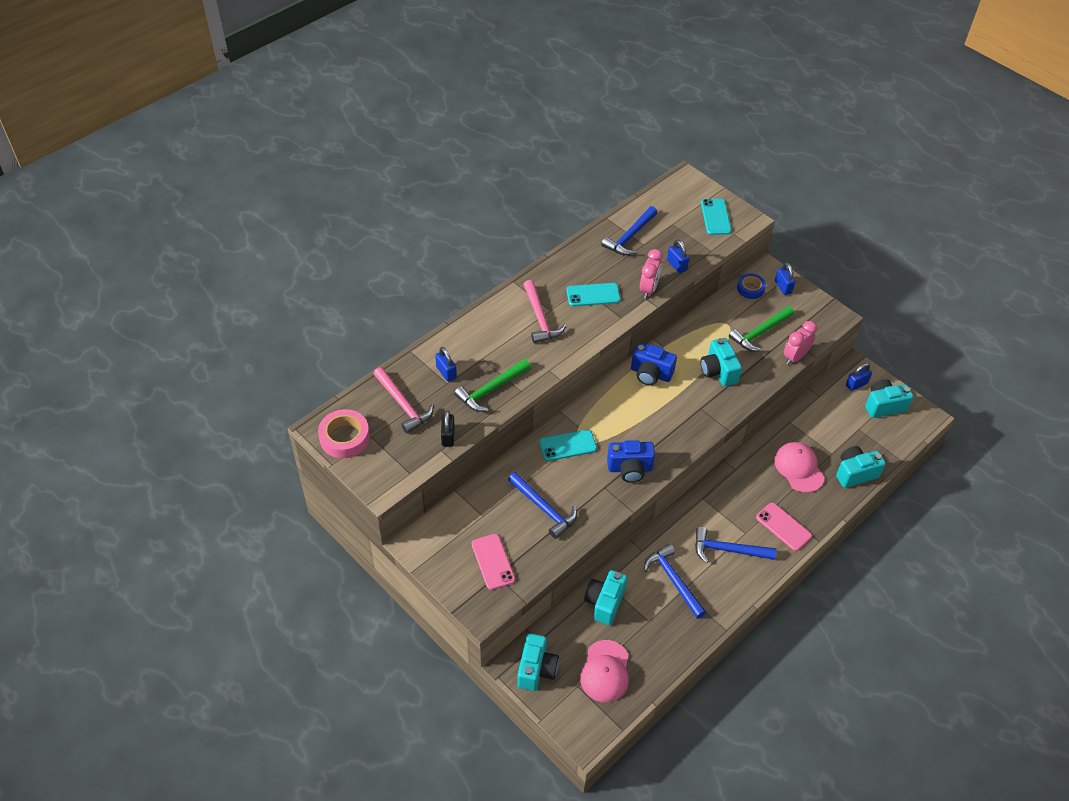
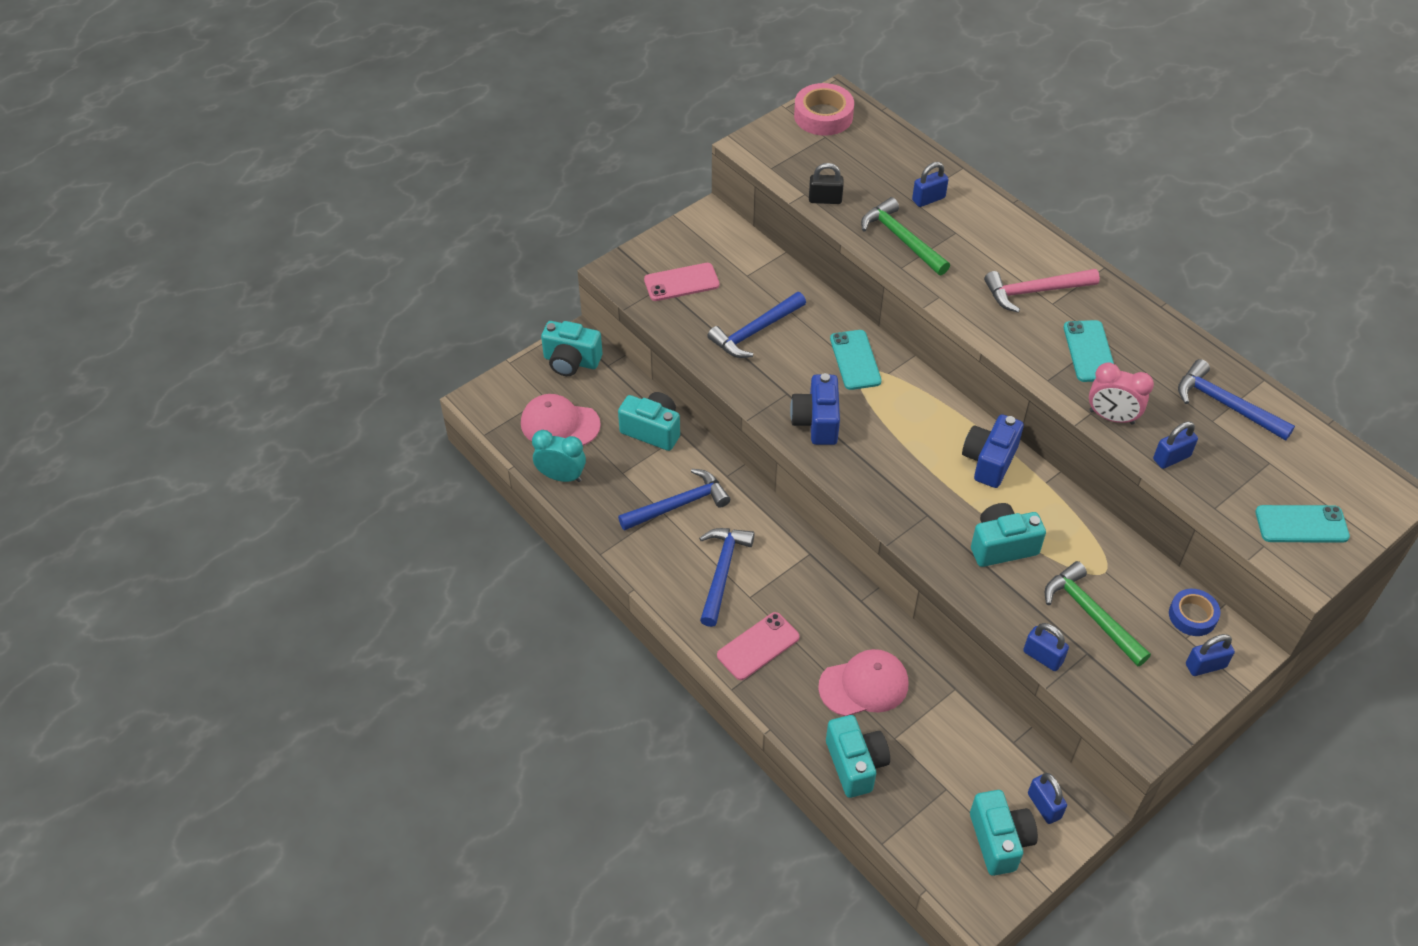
camera: 95 degrees right, 0 degrees up
(403, 405) = (874, 162): pink hammer -> none
(658, 664) = (561, 476): none -> turquoise clock
(795, 357) = (1043, 657): pink clock -> blue padlock

